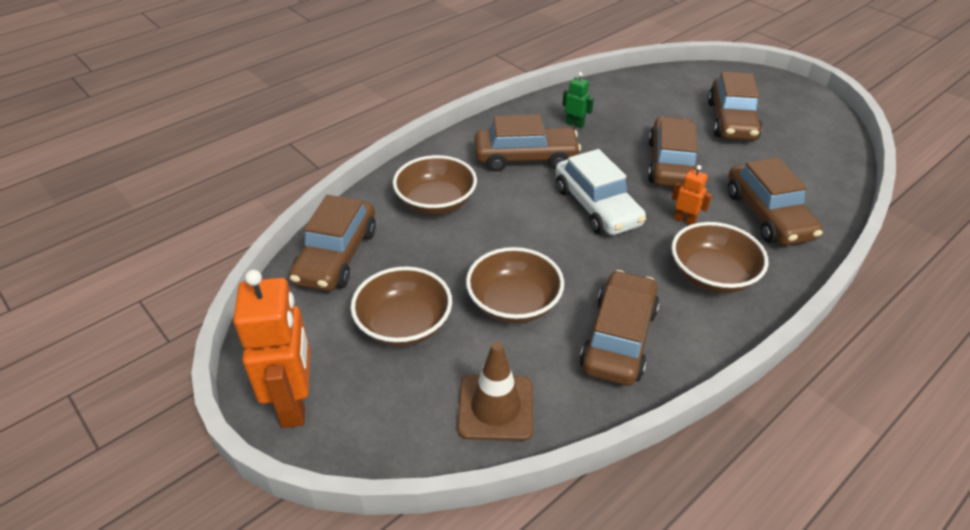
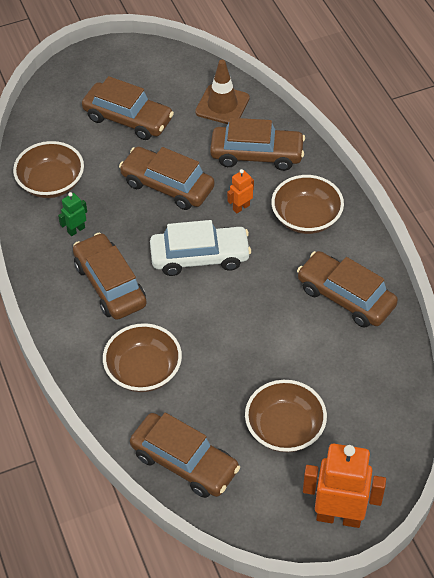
camera: 70 degrees left, 10 degrees up
(495, 408) = (382, 390): brown traffic cone -> brown traffic cone (222, 105)
(514, 303) = (289, 349): brown bowl -> brown bowl (51, 183)
(525, 158) = (110, 284): brown car -> brown car turned 45 degrees counterclockwise

